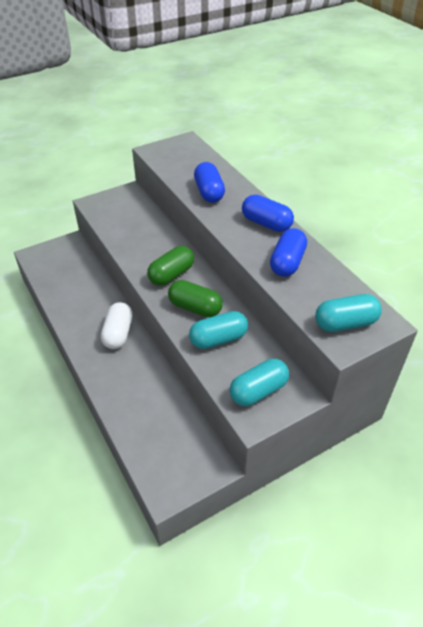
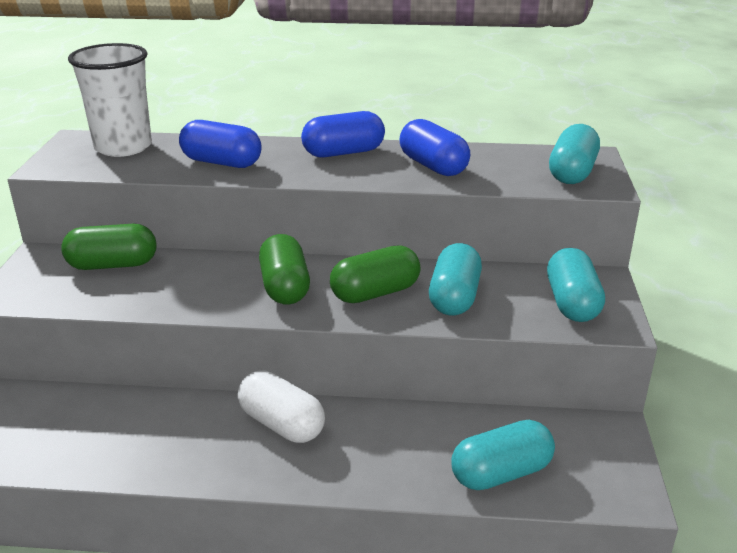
camera: 55 degrees left, 15 degrees down
(140, 214) = (113, 265): none -> green capsule
(143, 430) = (501, 473): none -> turquoise capsule
(193, 157) = (123, 147): none -> white cup

